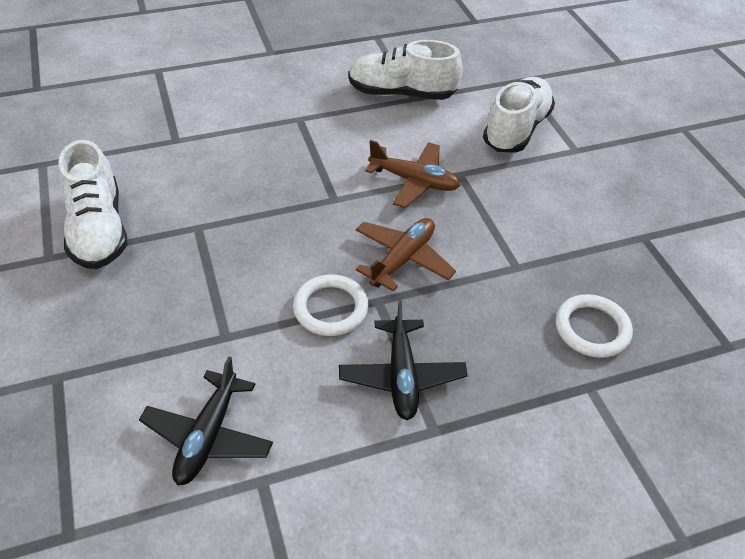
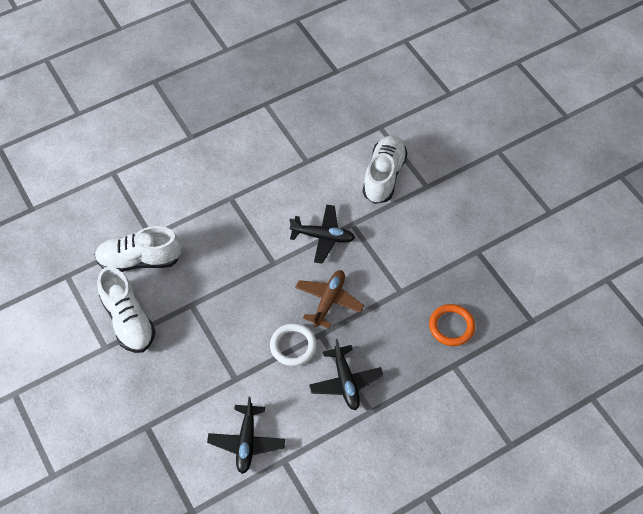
camera: 10 degrees left, 10 degrees up
(401, 93) = (297, 158): white shoe -> white shoe (139, 260)
(414, 181) = (323, 237): brown plane -> black plane
(592, 329) = (451, 326): white ring -> orange ring

